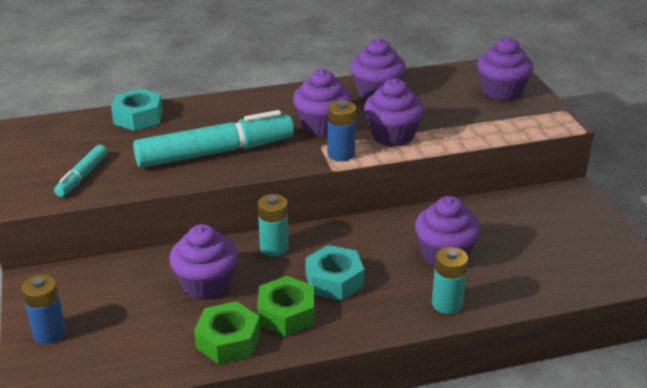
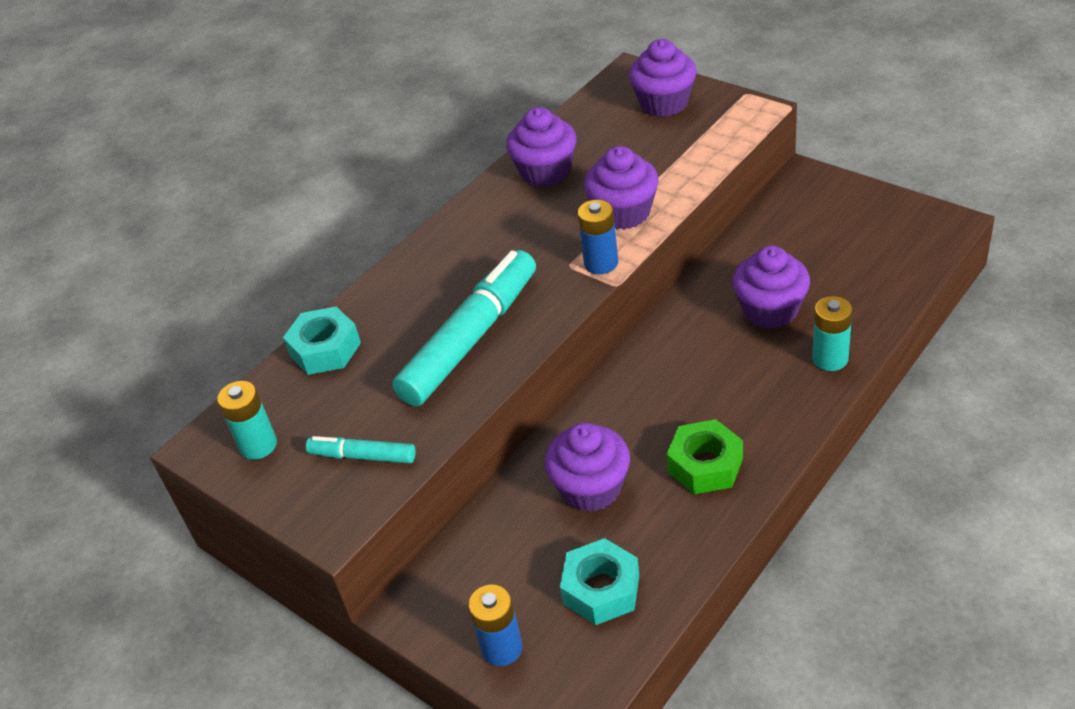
camera: 30 degrees left, 10 degrees up
(82, 176) = (363, 456): turquoise marker -> turquoise marker turned 120 degrees clockwise
(228, 340) = (686, 529): green nut -> none
(274, 248) = (608, 406): turquoise battery -> turquoise battery (258, 445)
(322, 125) = (540, 242): purple cupcake -> none
(334, 280) = (706, 402): turquoise nut -> turquoise nut (601, 589)

